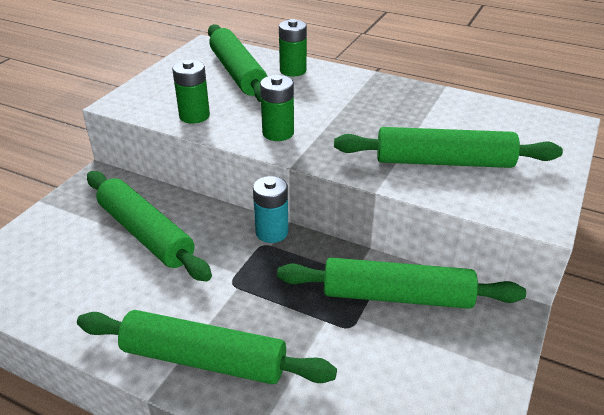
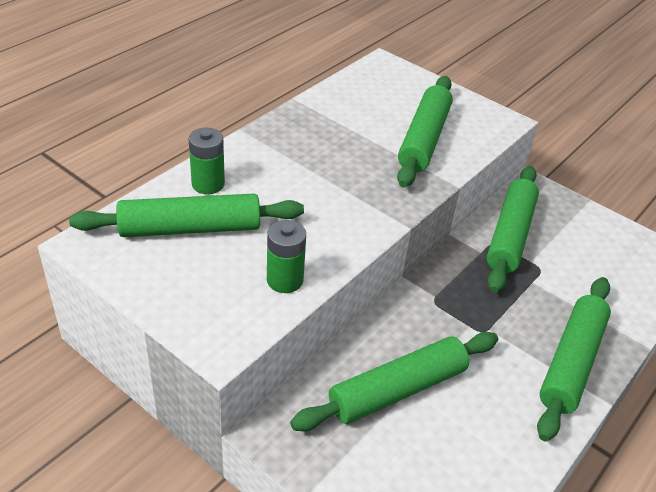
camera: 80 degrees left, 5 degrees up
(272, 232) = (417, 291): turquoise battery -> none
(278, 133) = (345, 222): green battery -> none

